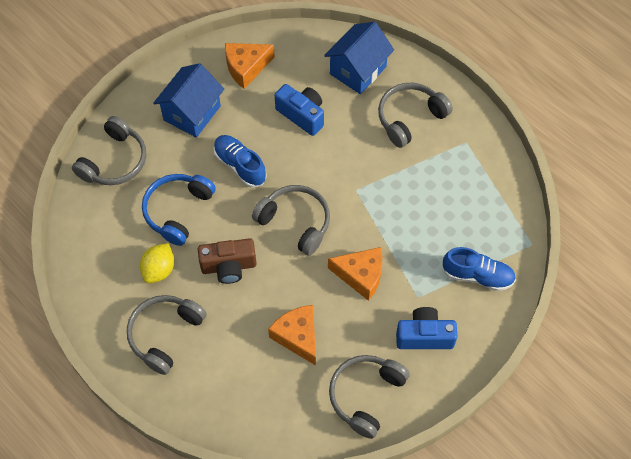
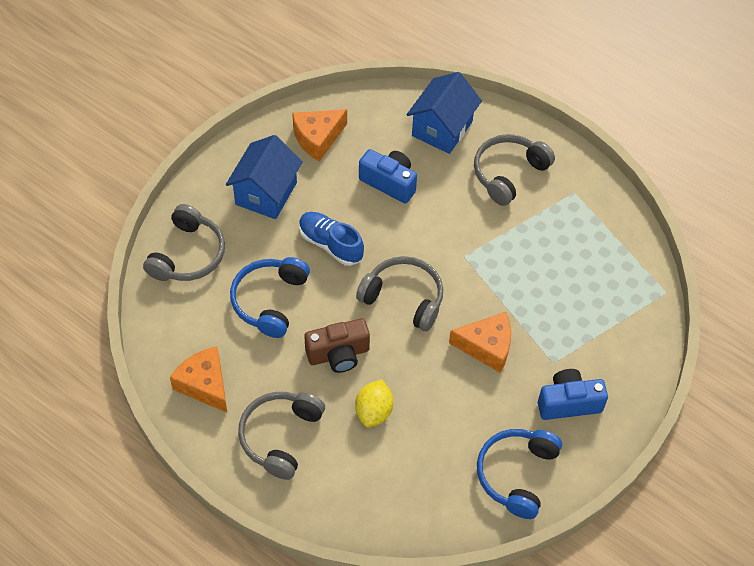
camera: 10 degrees left, 5 degrees down
(159, 270) = (260, 367): yellow lemon -> yellow lemon (374, 411)
(298, 336) = (429, 420): orange cheese -> orange cheese (204, 384)
(366, 395) = (516, 474): grey headphones -> blue headphones
(477, 275) = (613, 332): blue shoe -> none

